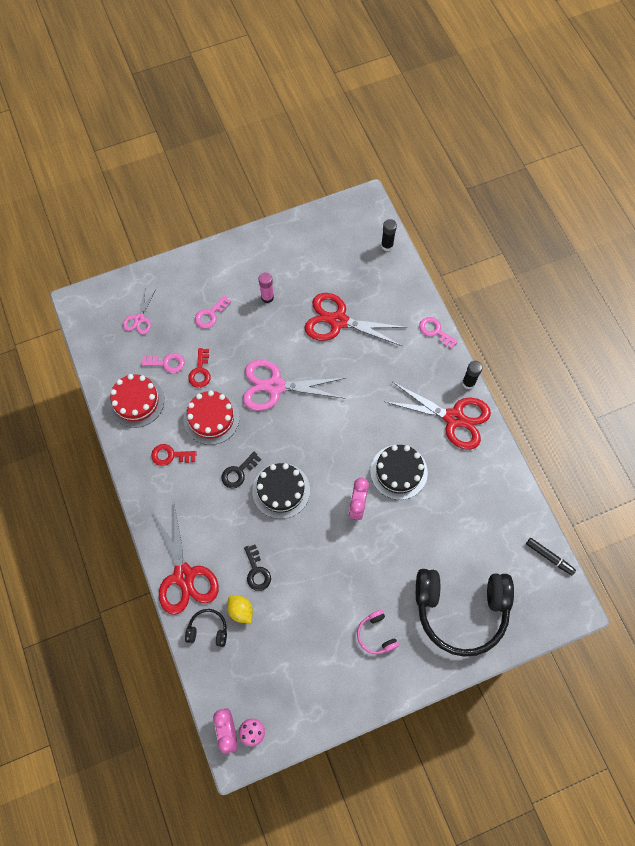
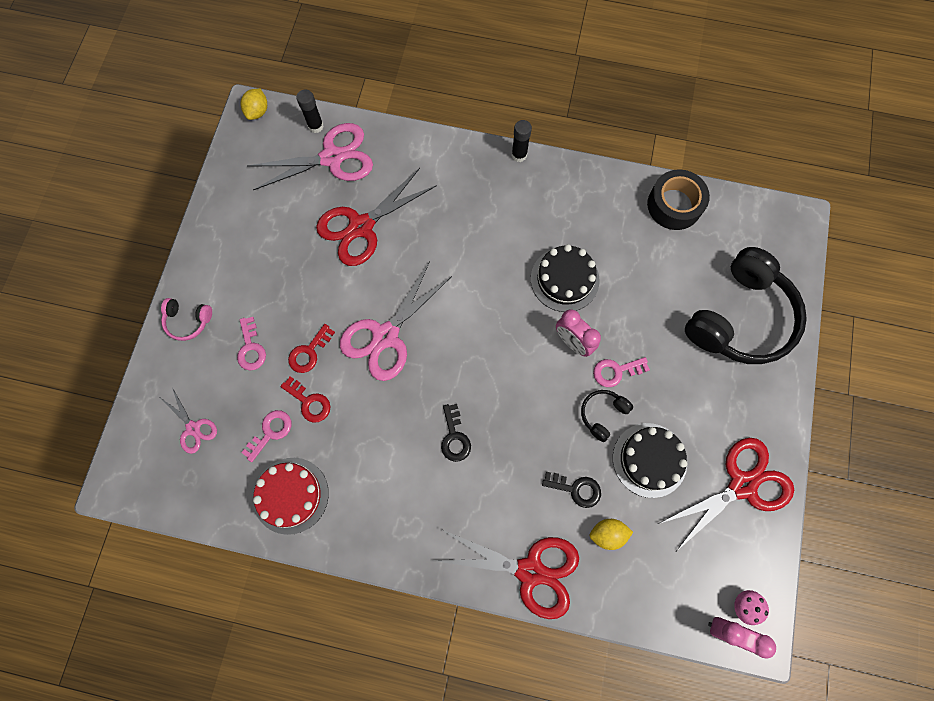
camera: 55 degrees left, 5 degrees up
(170, 455) = (382, 498): red key -> red key (309, 352)
(208, 630) = (606, 583): black headphones -> black headphones (602, 414)
(211, 418) = (372, 425): red cake -> none
(267, 297) = (278, 277): pink glue stick -> none
(281, 490) = (505, 406): black cake -> black cake (649, 460)
(369, 206) = (258, 111): none -> yellow lemon
(373, 271) = (332, 157): none -> pink scissors
(376, 634) = (716, 413): pink headphones -> pink headphones (188, 321)
(435, 331) = (443, 147): pink key -> pink key (616, 371)
(454, 418) = (546, 192): red scissors -> red scissors (742, 484)
(514, 511) = (674, 205): none -> black tape
(549, 557) = (738, 206): black marker -> none

